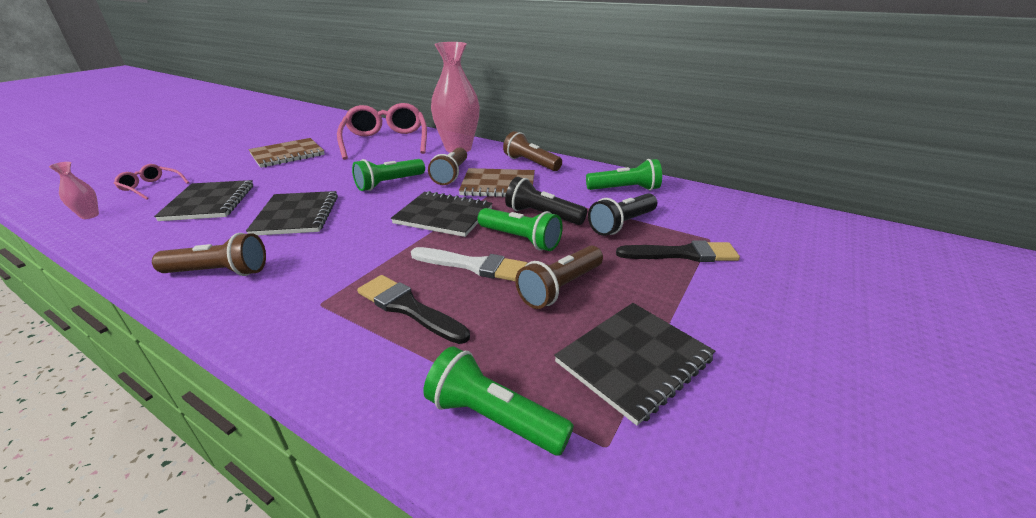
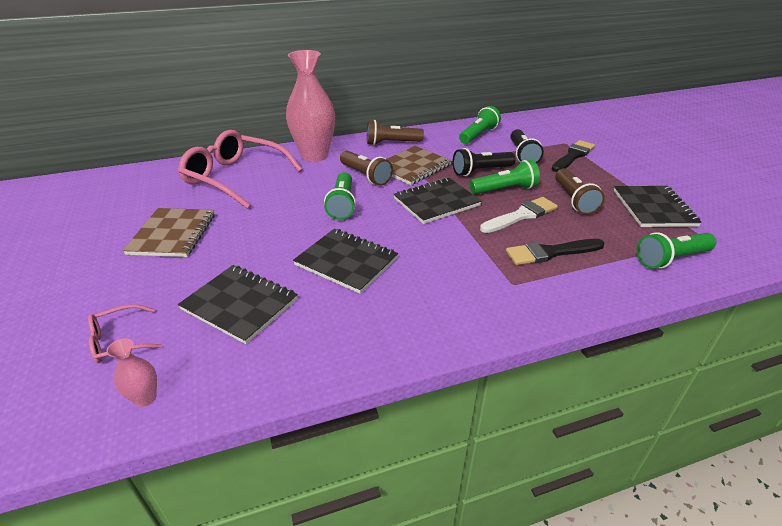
camera: 50 degrees left, 5 degrees up
(219, 272) = (413, 321): brown flashlight -> none

